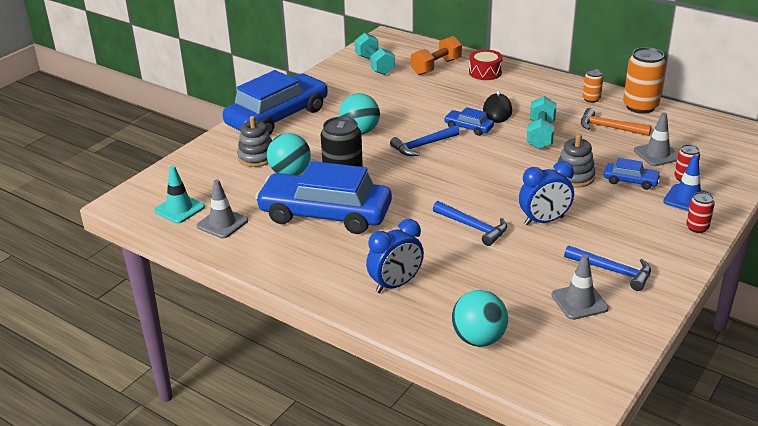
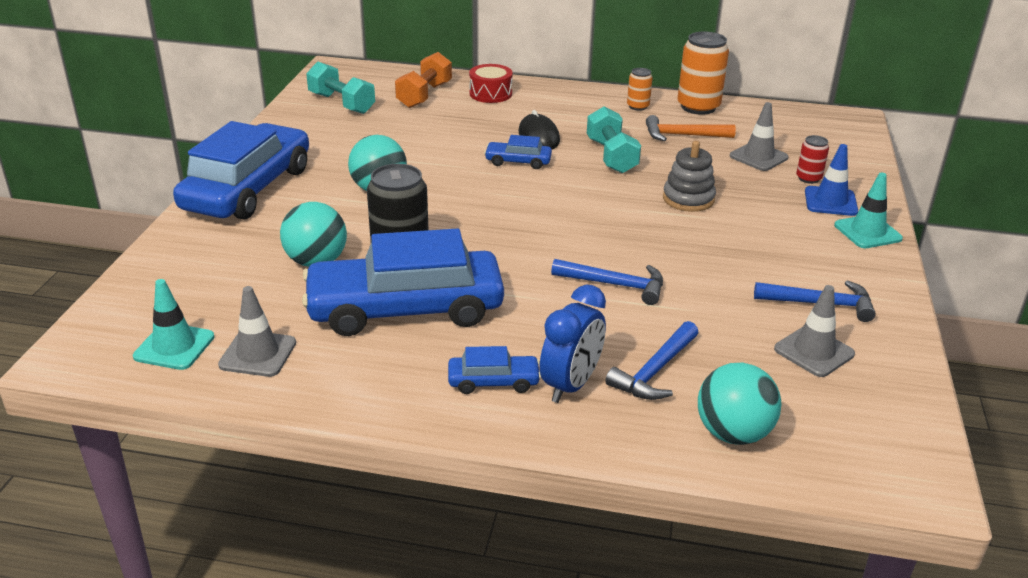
camera: 25 degrees left, 0 degrees up
(256, 157) = (251, 248): grey stacking toy -> none
(422, 146) = (475, 193): blue hammer -> blue hammer (655, 371)
(544, 221) = (694, 259): blue clock -> none
(630, 181) = (754, 192): blue car -> blue car (493, 381)
(697, 227) = (867, 232): red can -> turquoise traffic cone

